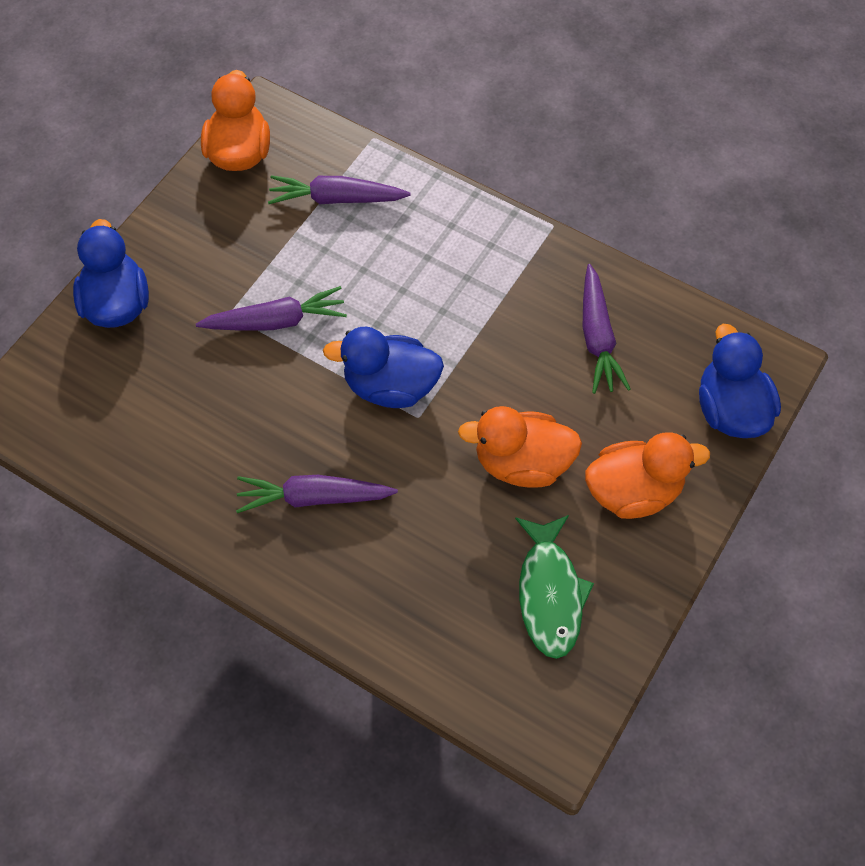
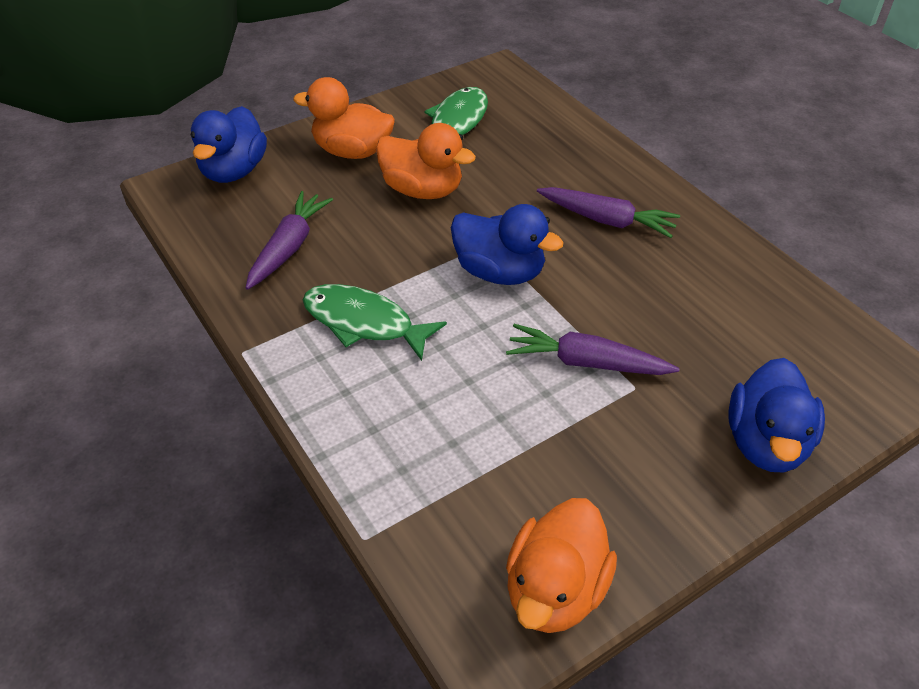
camera: 155 degrees left, 15 degrees down
(336, 199) = (456, 471): purple carrot -> none
(476, 287) = (364, 323): none -> green fish

